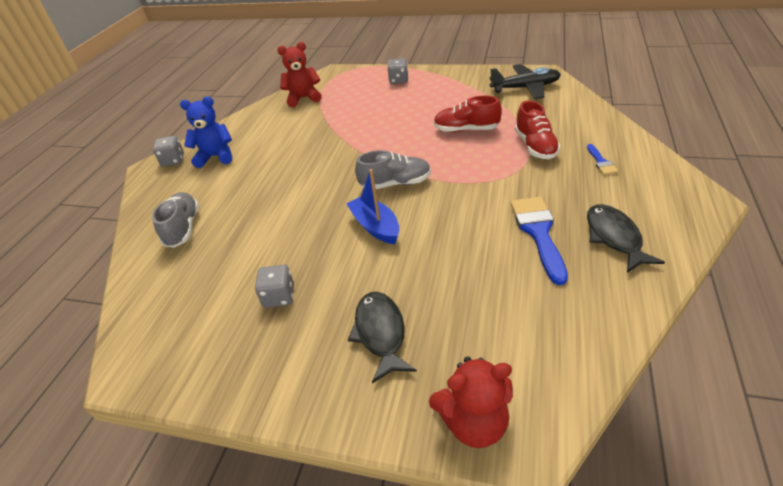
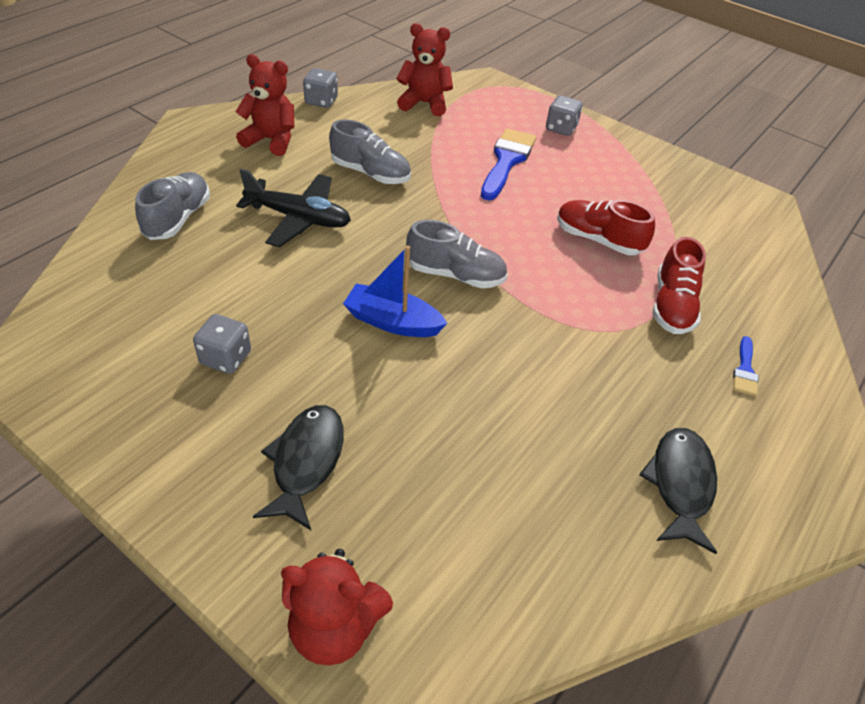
camera: 15 degrees right, 5 degrees up
(173, 160) = (221, 123): grey dice -> grey dice (321, 101)
(216, 157) = (271, 140): blue teddy bear -> red teddy bear
(297, 149) = (370, 173): none -> grey shoe
(375, 226) = (392, 322): blue boat -> blue boat turned 60 degrees counterclockwise
(525, 88) = (722, 213): black plane -> black plane (298, 218)
(538, 233) = (585, 428): blue brush -> blue brush (507, 161)

